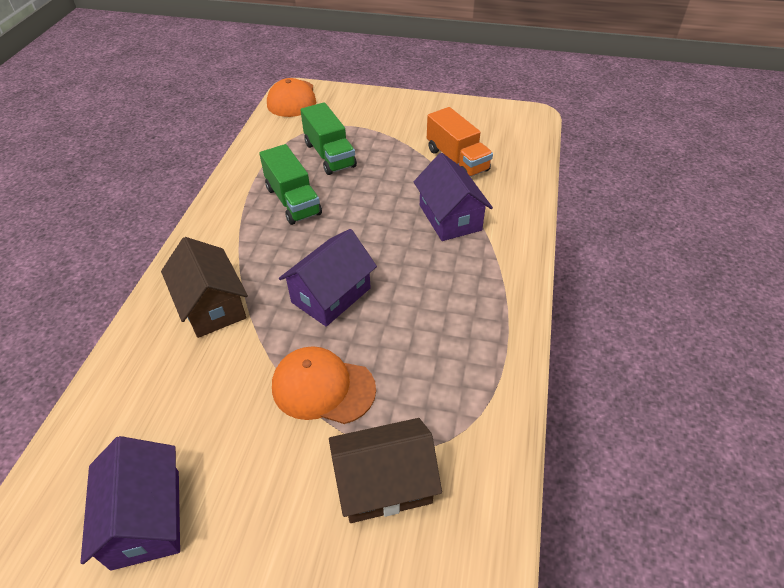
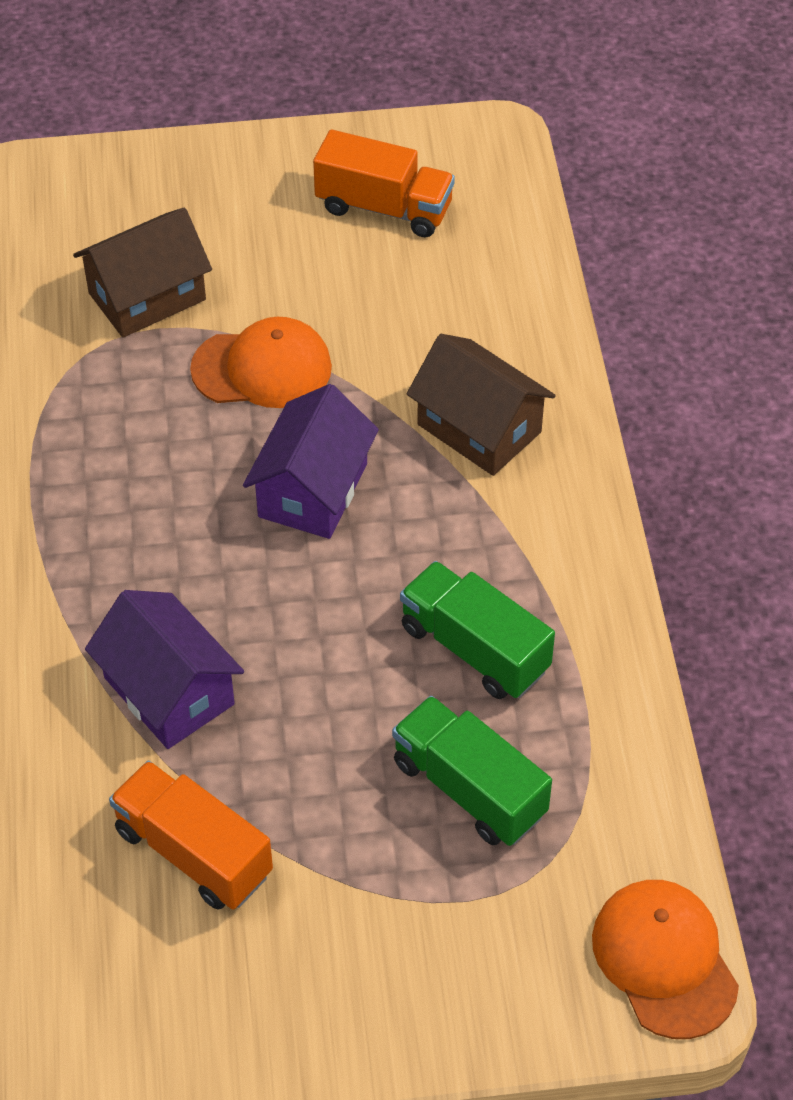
camera: 160 degrees right, 5 degrees up
(146, 518) = (384, 208): purple house -> orange truck

